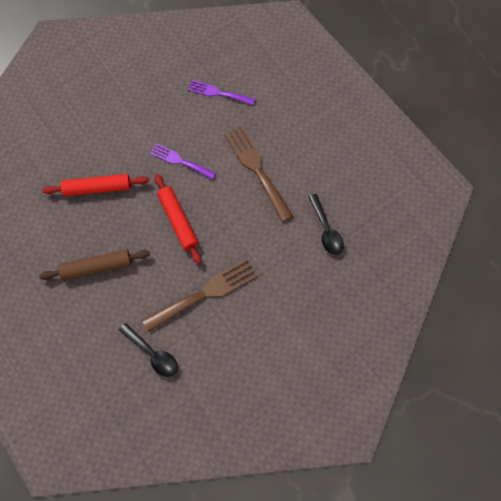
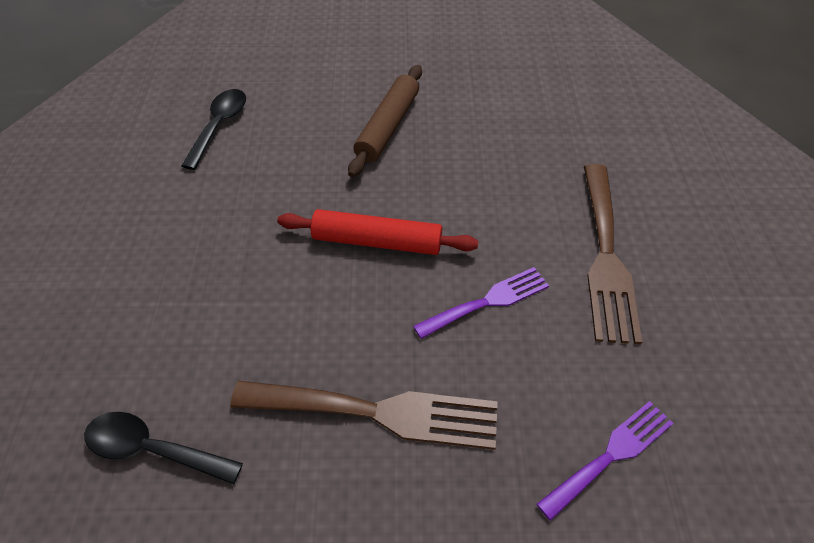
camera: 125 degrees right, 15 degrees down
(97, 188) = (514, 178): red rolling pin -> none
(152, 354) = (219, 126): black spoon -> black spoon turned 120 degrees clockwise
(205, 293) = (235, 214): brown fork -> brown fork (606, 257)

